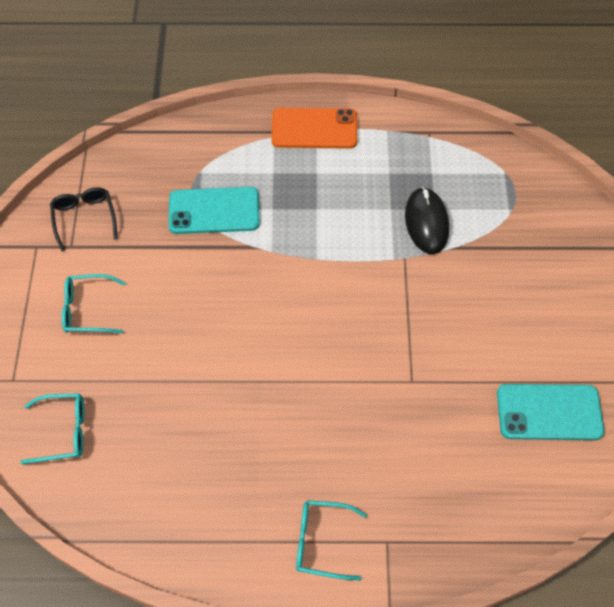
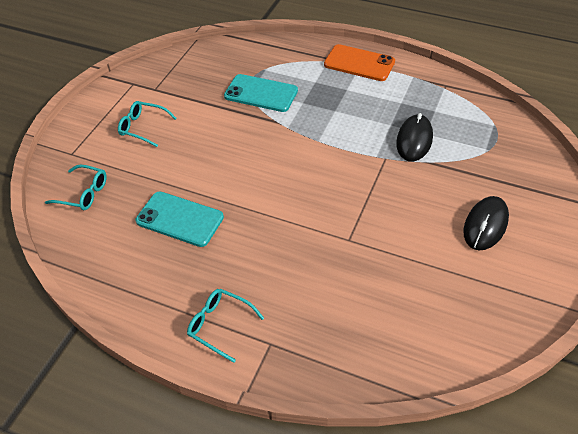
camera: 25 degrees right, 10 degrees down
(84, 219) = (172, 76): black glasses -> none
(547, 310) = (485, 225): none -> black mouse
(549, 412) = (452, 297): turquoise phone -> turquoise phone (180, 219)

